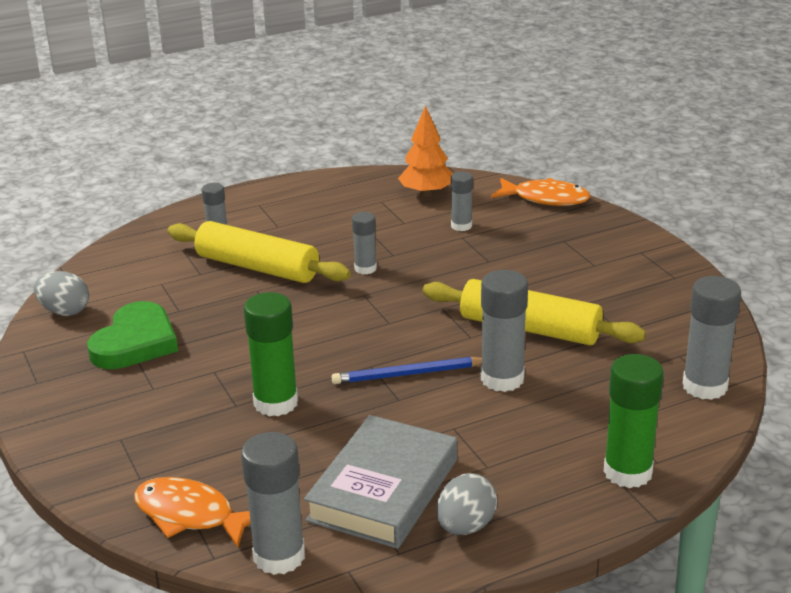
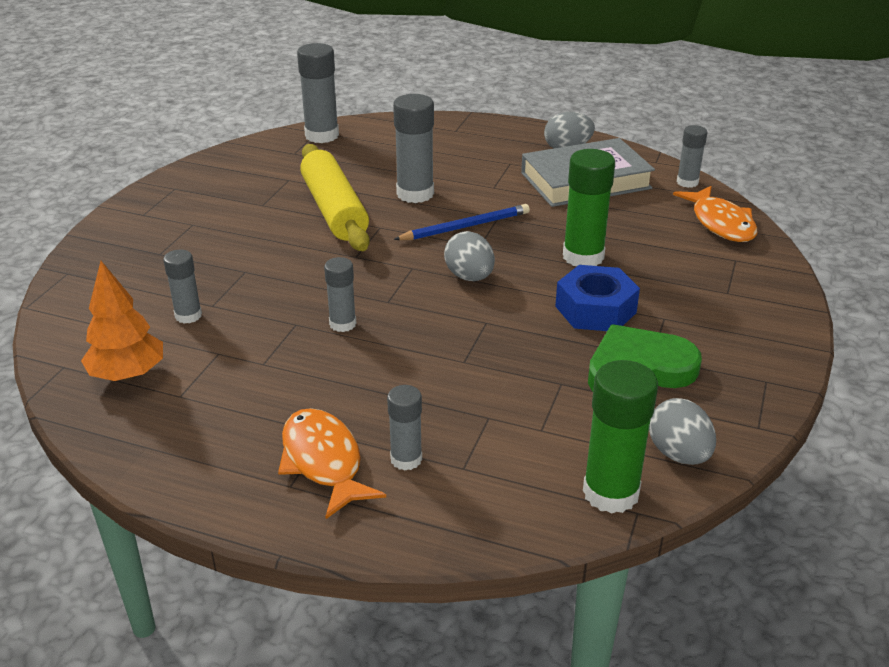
camera: 135 degrees left, 5 degrees up
(212, 366) = (595, 309): none -> blue nut
(257, 267) = (426, 387): yellow rolling pin -> none
(279, 556) = (687, 182): grey glue stick -> grey glue stick, size x0.59
(337, 338) = (469, 277): none -> grey egg
(408, 374) = (465, 226): blue pencil -> blue pencil turned 60 degrees counterclockwise
(545, 199) = (69, 297): orange fish -> orange fish (323, 462)
(628, 472) = (445, 128): green glue stick -> green glue stick (610, 493)

